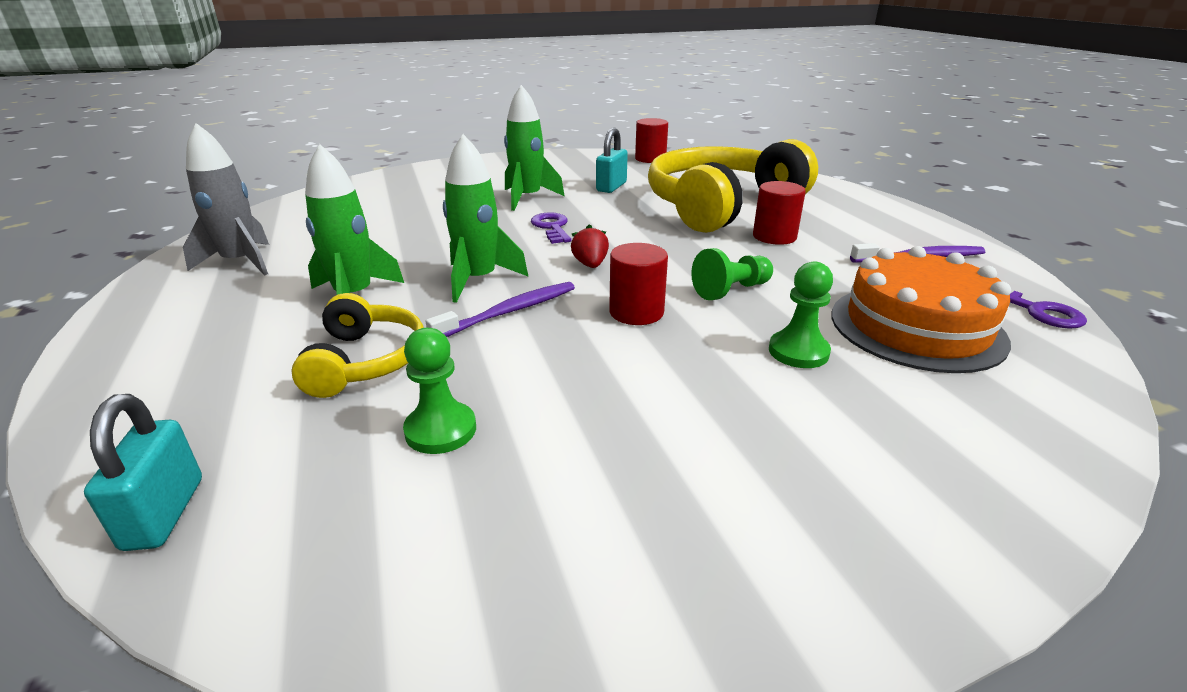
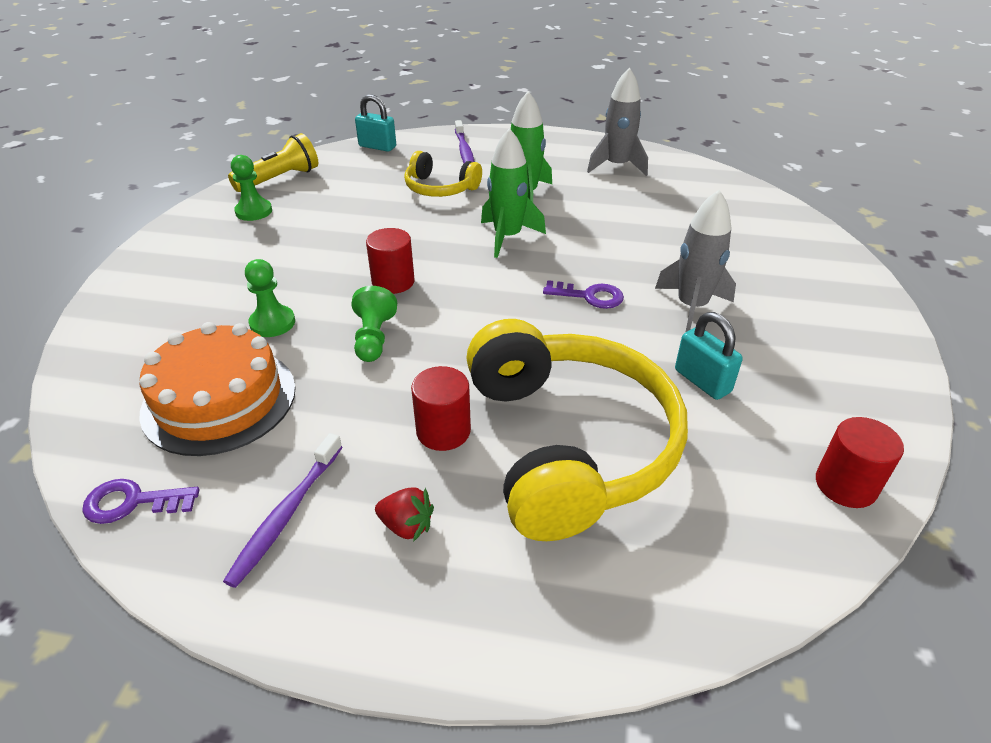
camera: 120 degrees right, 10 degrees up
(415, 596) = (280, 179): none -> yellow flashlight
(440, 430) = (357, 196): green pawn -> green pawn (254, 211)
(509, 312) = (447, 237): purple toothbrush -> purple toothbrush (464, 151)
(527, 198) = (691, 306): green rocket -> grey rocket
(590, 264) = (488, 289): red strawberry -> red strawberry (407, 526)

